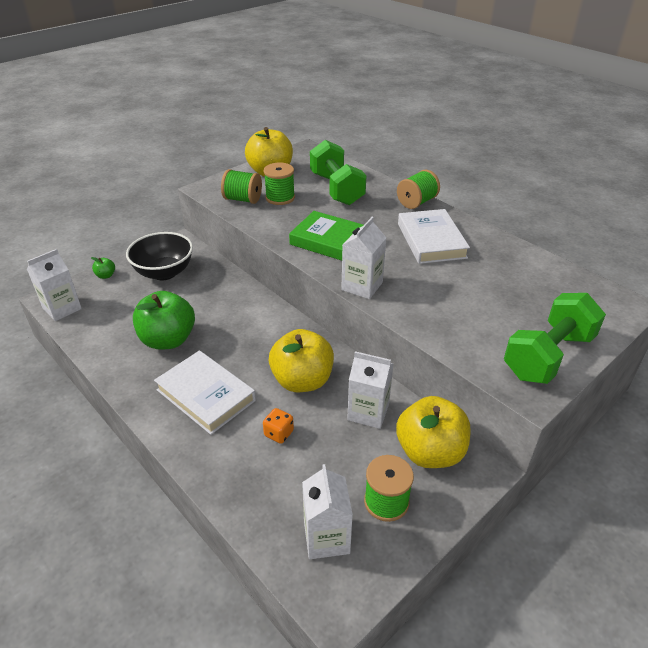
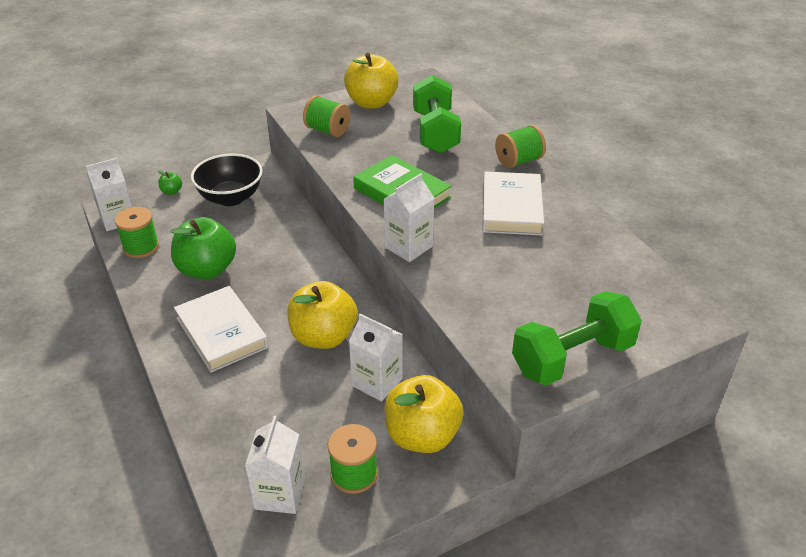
camera: 15 degrees right, 0 degrees up
(279, 433) = (277, 385): orange dice -> none
(280, 198) = (368, 134): green spool -> green spool (141, 247)

